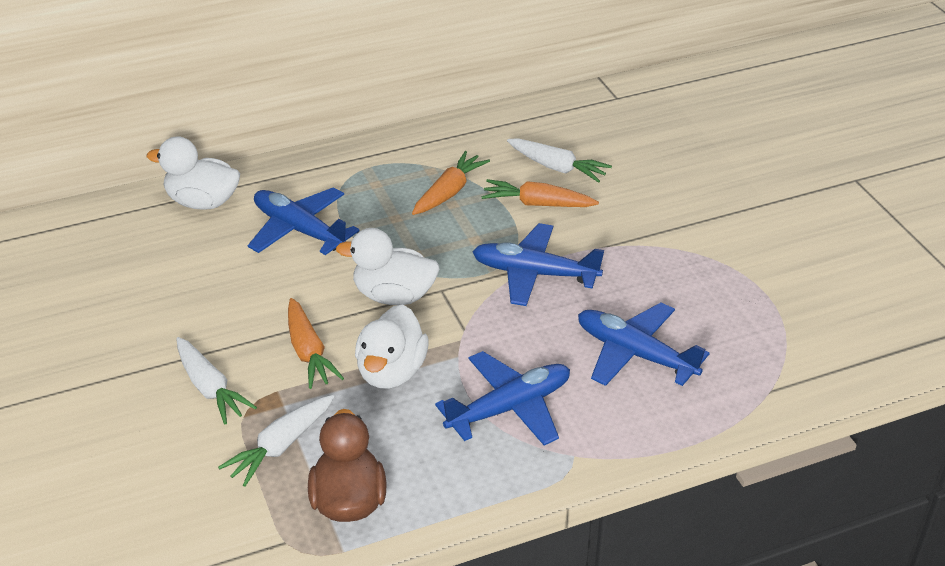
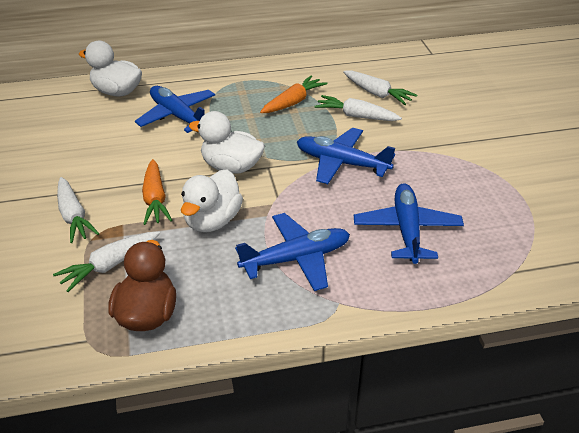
camera: 10 degrees right, 0 degrees up
(537, 204) = (356, 116): orange carrot -> white carrot
(635, 354) = (407, 230): blue plane -> blue plane turned 45 degrees clockwise

